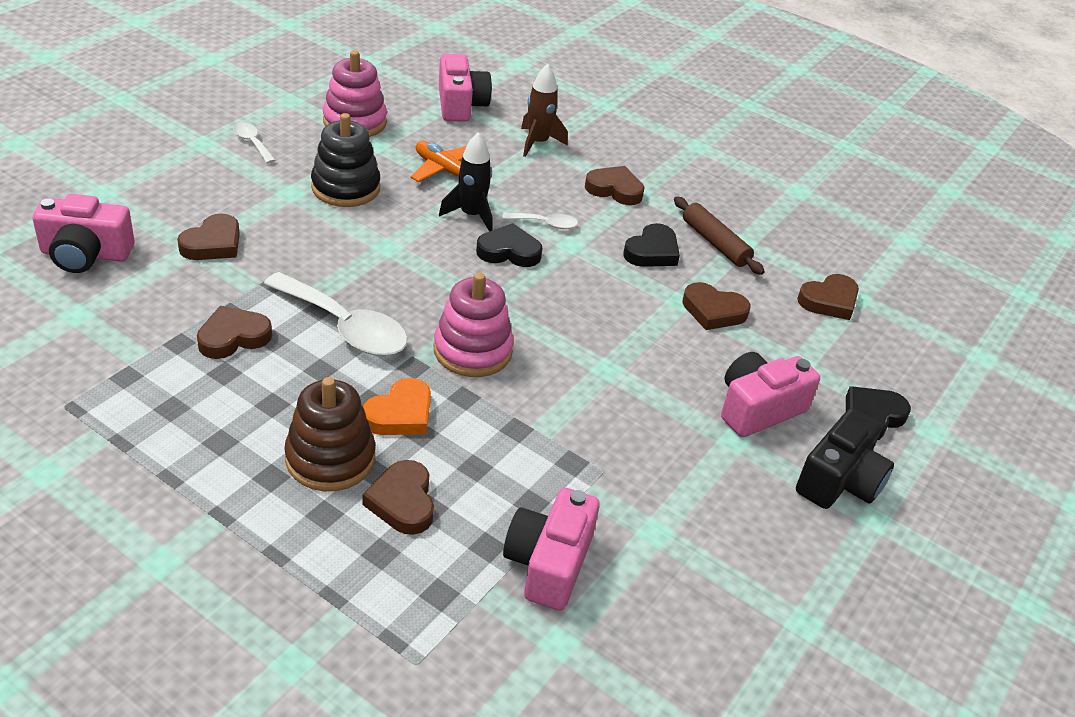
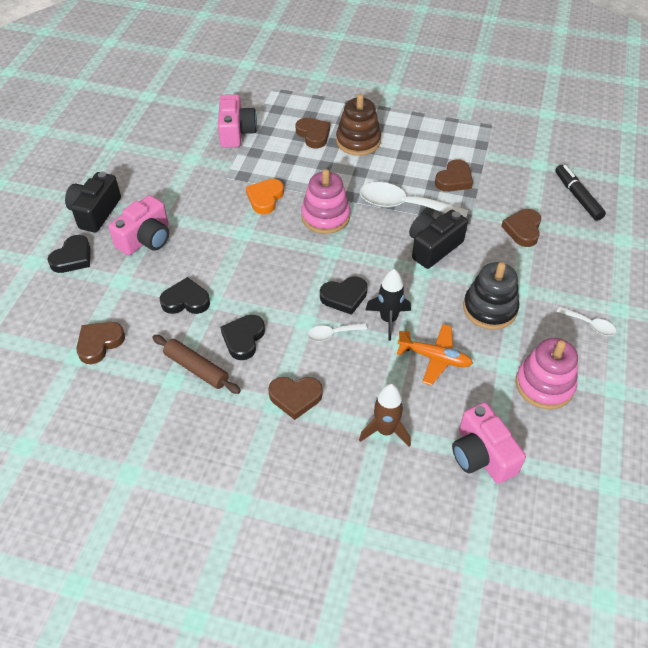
camera: 165 degrees right, 10 degrees up
(85, 254) = (577, 197): pink camera -> black marker
(352, 264) = (433, 247): none -> black camera
(400, 414) = (341, 170): orange heart -> orange heart (265, 198)
(713, 311) = (186, 300): brown heart -> black heart

